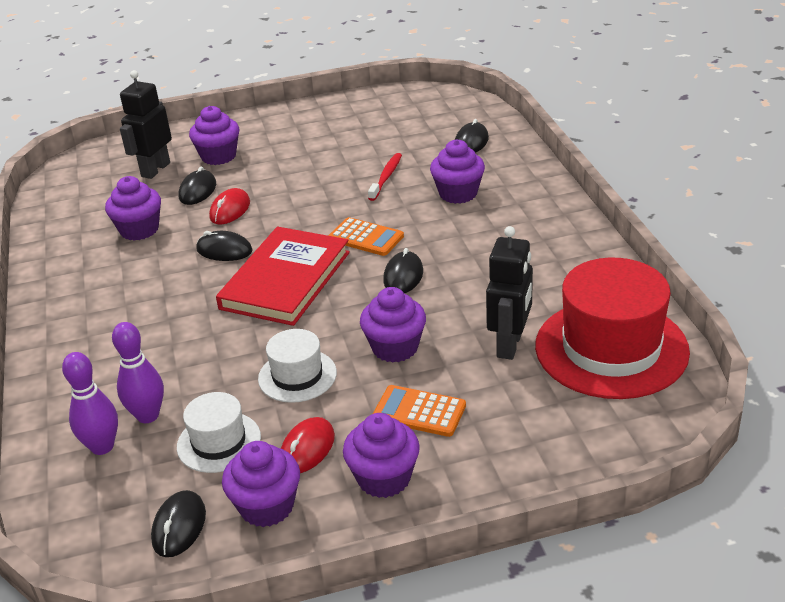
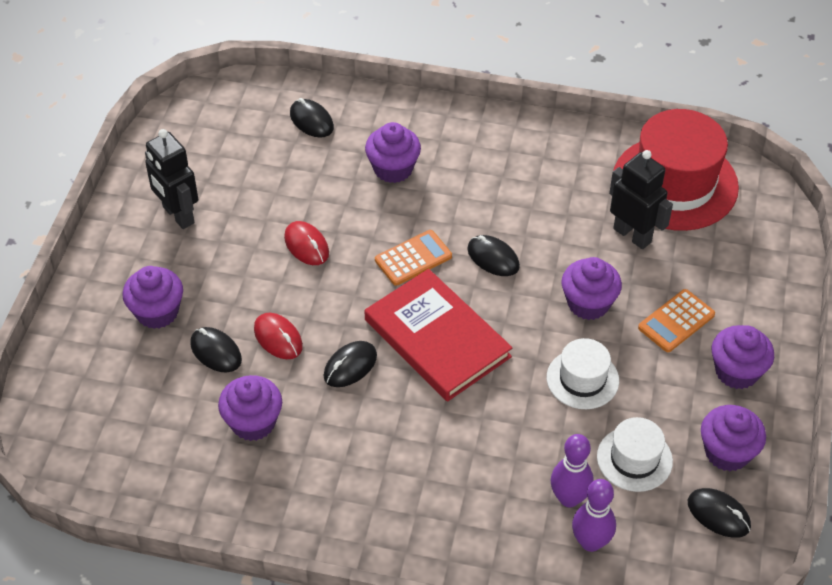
camera: 65 degrees left, 15 degrees up
(155, 170) = (135, 374): black robot -> black robot (178, 215)
(307, 449) = (677, 405): red mouse -> red mouse (306, 245)
(386, 177) = (320, 203): red toothbrush -> none

